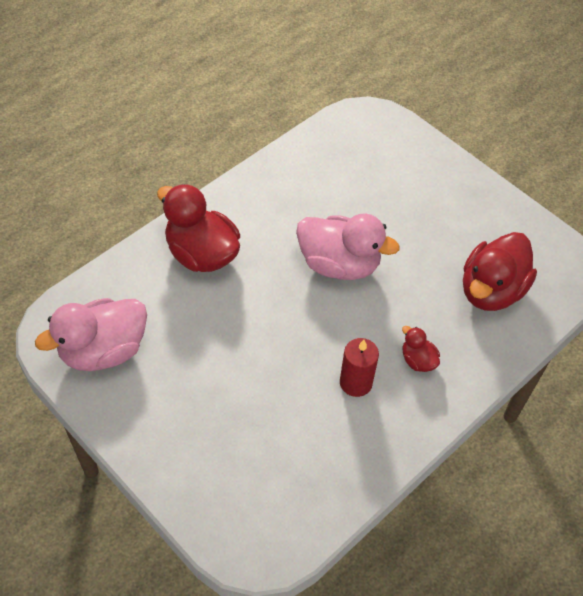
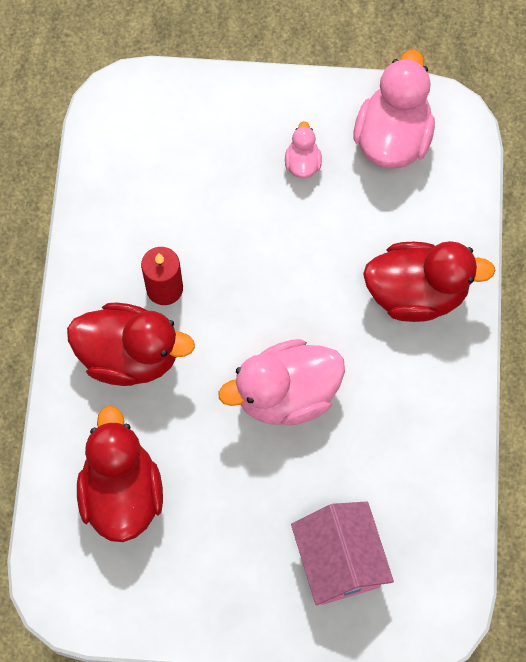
camera: 140 degrees right, 15 degrees up
(179, 385) = (302, 163): none -> pink duck
(392, 172) = (339, 561): none -> pink house
(418, 360) = (130, 356): red duck -> red duck, size x2.11

